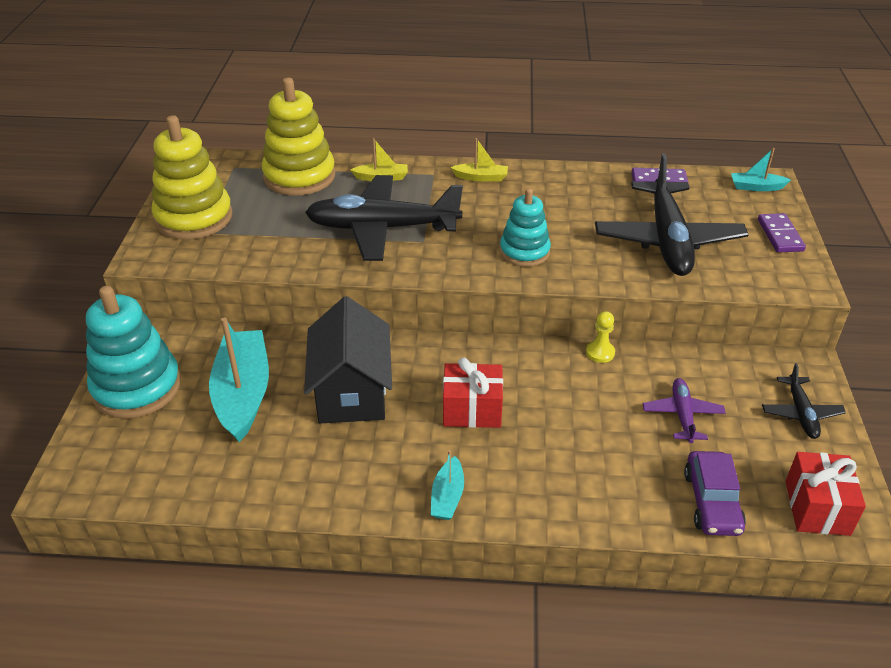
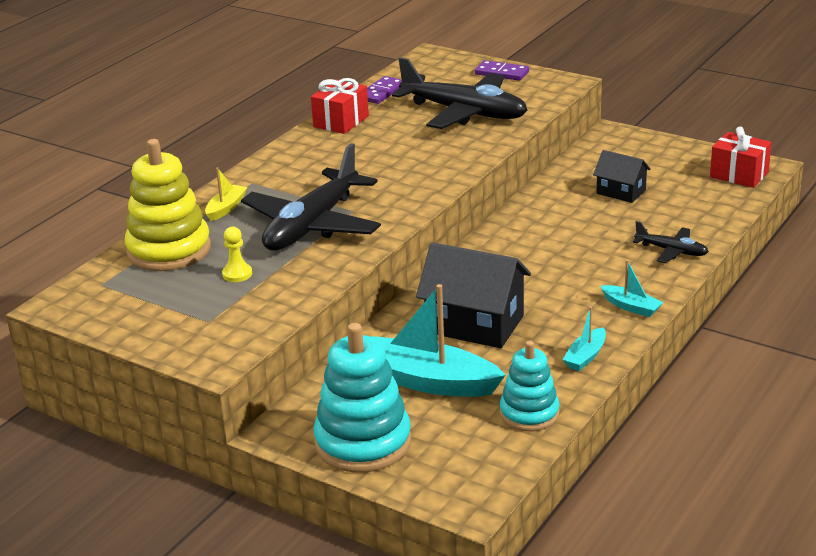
camera: 60 degrees left, 10 degrees down
(194, 218) = (175, 322): yellow stacking toy -> none
(472, 410) = (545, 273): red gift -> red gift (341, 121)
(481, 177) = (285, 162): yellow boat -> none
(524, 252) = (418, 171): turquoise stacking toy -> turquoise stacking toy (529, 413)
(600, 352) = (527, 202): yellow pawn -> yellow pawn (237, 274)
(682, 415) = (621, 192): purple plane -> black house
(712, 502) = (709, 207): purple car -> none
(756, 187) = (433, 61): turquoise boat -> turquoise boat (585, 356)
(801, 413) = (654, 151): black plane -> black plane (672, 251)

